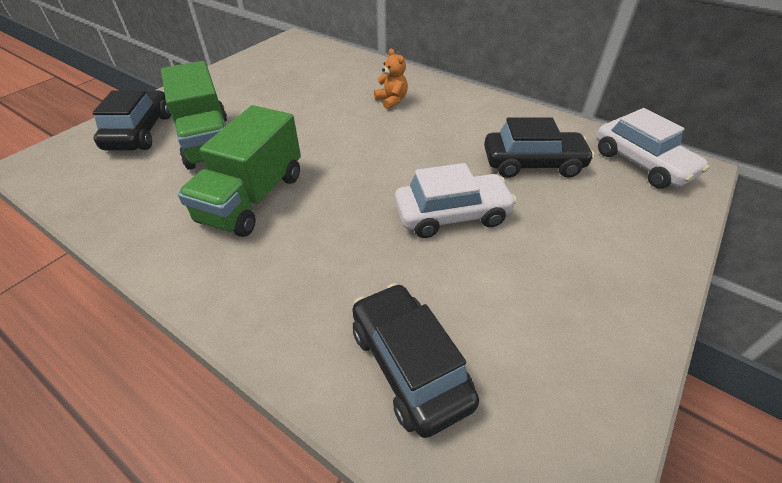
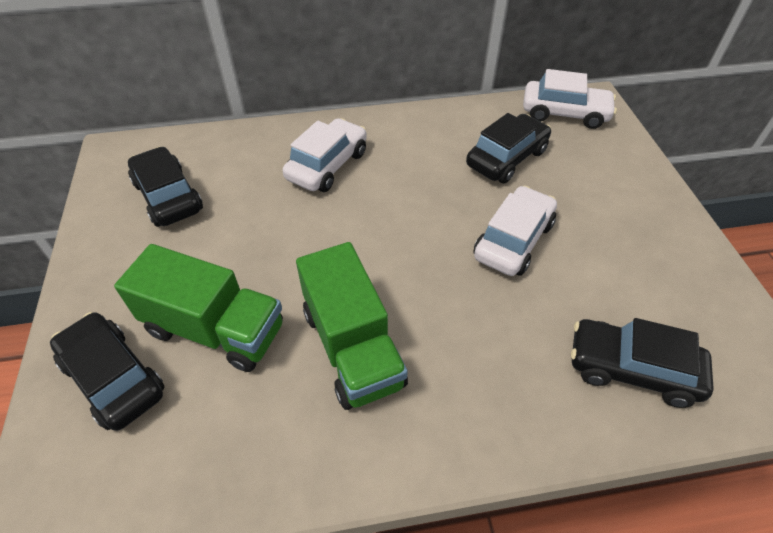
camera: 45 degrees left, 5 degrees up
(284, 71) = (168, 196): none -> black car
(391, 101) = (327, 165): orange teddy bear -> white car

